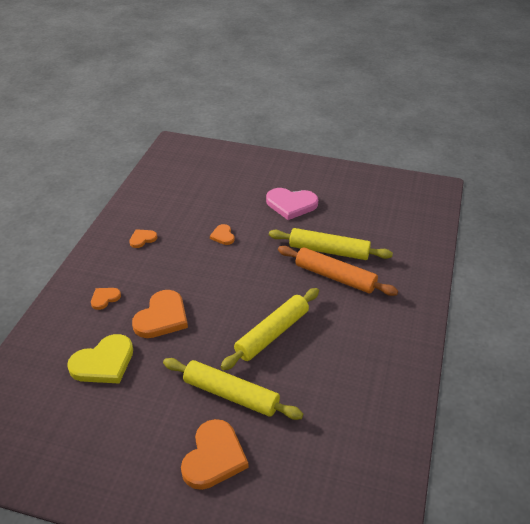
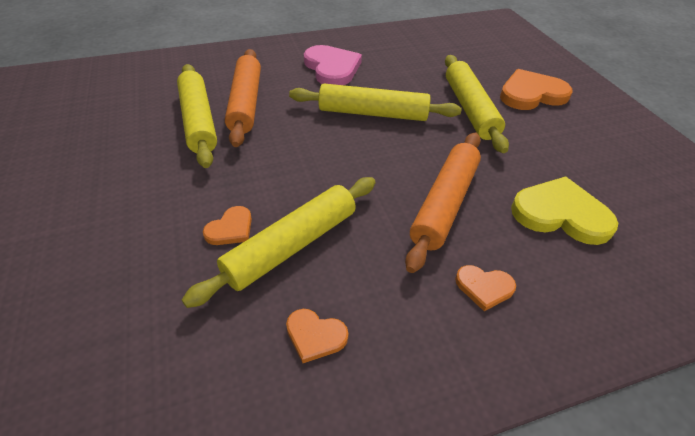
camera: 125 degrees left, 5 degrees up
(162, 317) = (444, 204): orange heart -> orange rolling pin
(193, 250) = (292, 245): none -> yellow rolling pin
(291, 204) = (98, 189): pink heart -> pink heart (332, 68)

